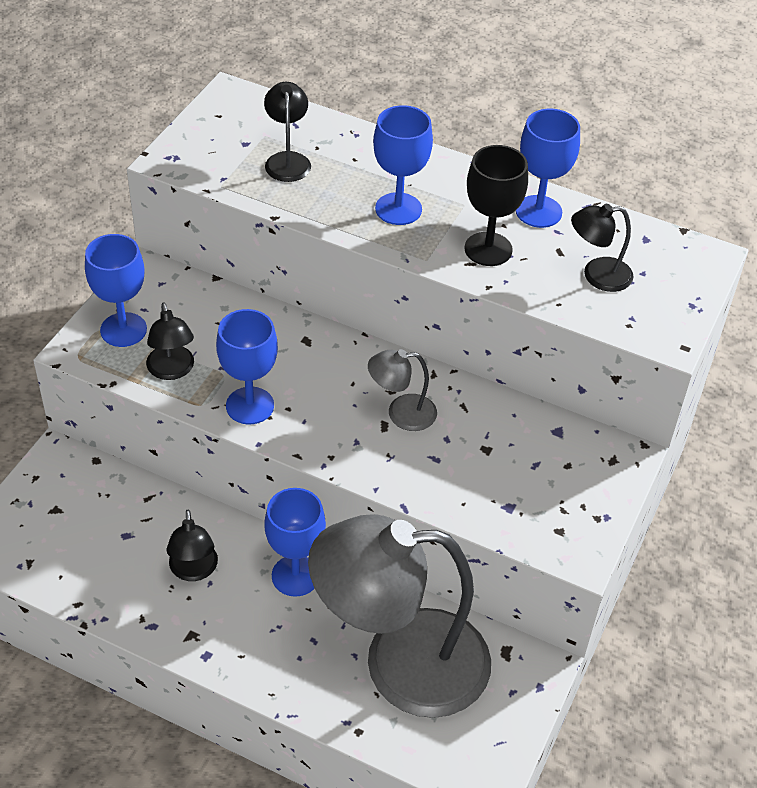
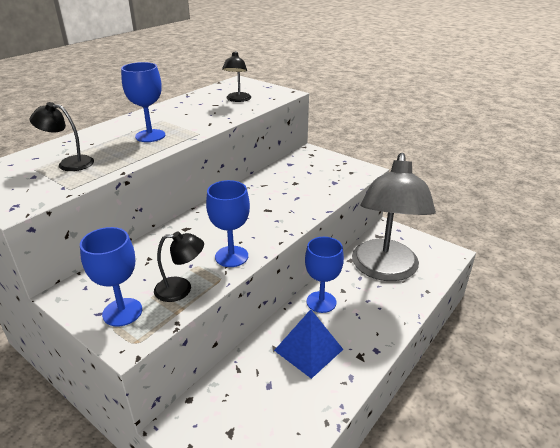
camera: 75 degrees left, 15 degrees down
(193, 571) = (308, 349): black lamp -> blue pyramid
(401, 413) = (261, 203): grey lamp -> none
(488, 249) = (202, 118): black goblet -> none
(538, 211) = (182, 105): blue goblet -> none

